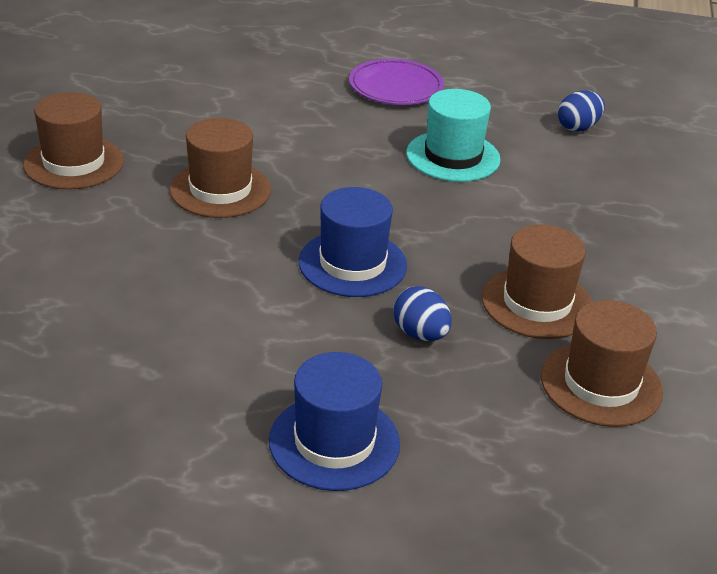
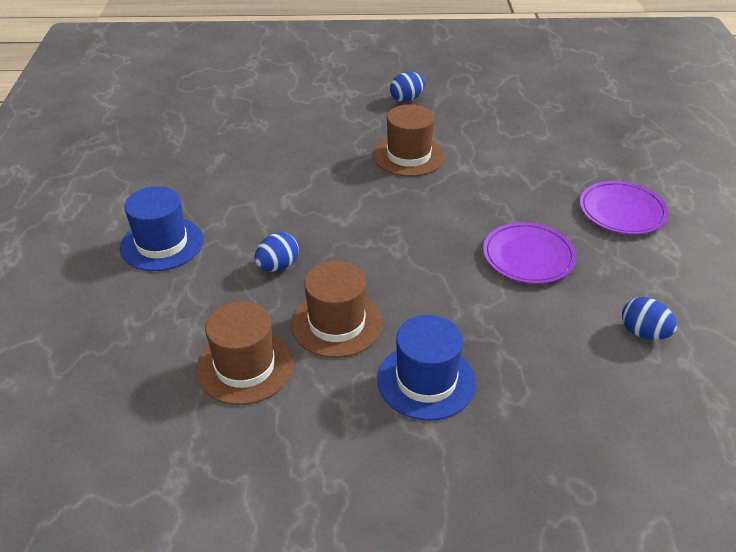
camera: 80 degrees right, 5 degrees up
(74, 163) = (407, 99): brown hat -> blue egg
(352, 264) = (348, 225): blue hat -> blue hat (426, 381)
(453, 156) = (528, 256): turquoise hat -> purple plate

